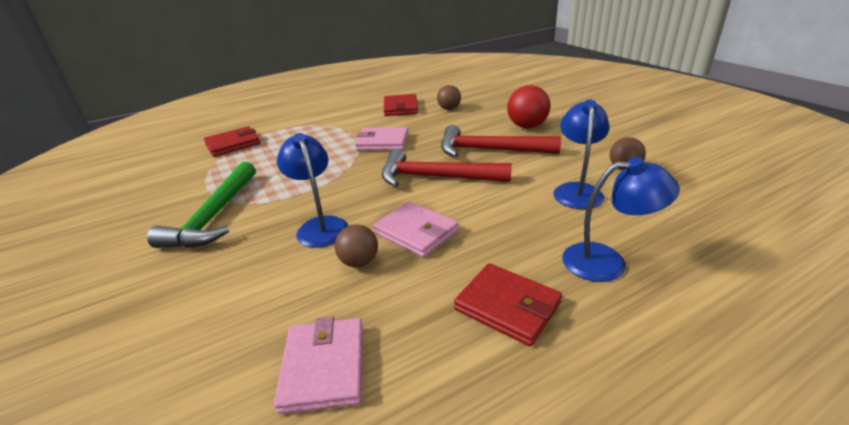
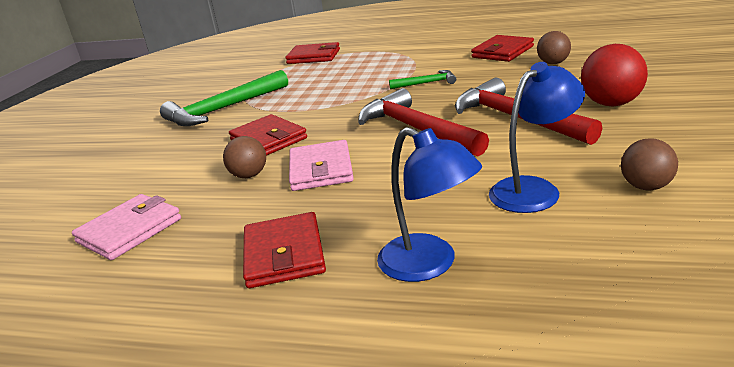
camera: 45 degrees right, 5 degrees down
(320, 226) = (268, 139): blue lamp -> red wallet
(382, 142) = (426, 83): pink wallet -> green hammer

